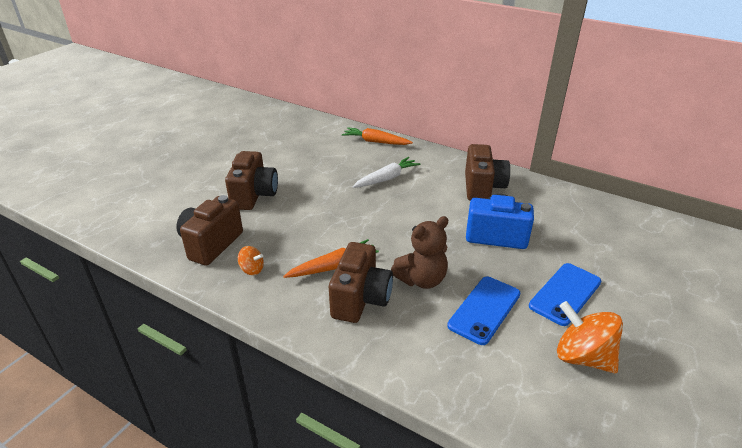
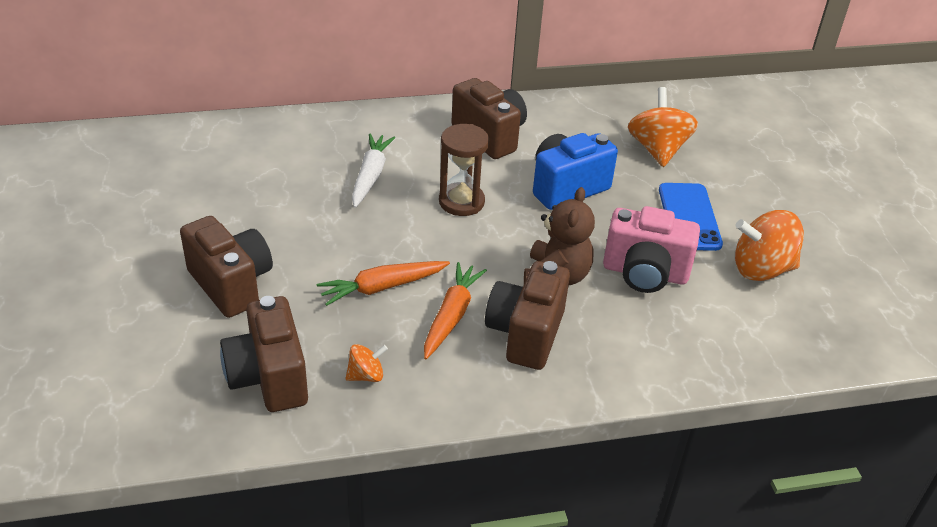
camera: 45 degrees left, 5 degrees up
(360, 299) = (525, 334): brown camera -> brown camera turned 135 degrees counterclockwise
(375, 142) = (291, 130): orange carrot -> orange carrot (382, 287)
(419, 213) = (461, 202): none -> brown hourglass
(484, 310) = (645, 273): blue phone -> pink camera
(594, 243) = (657, 149): none -> orange spinning top

